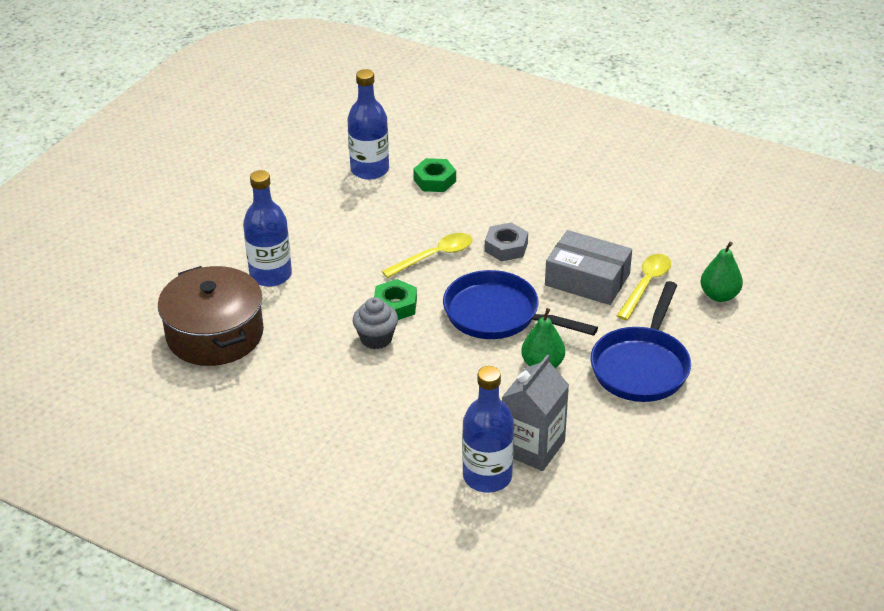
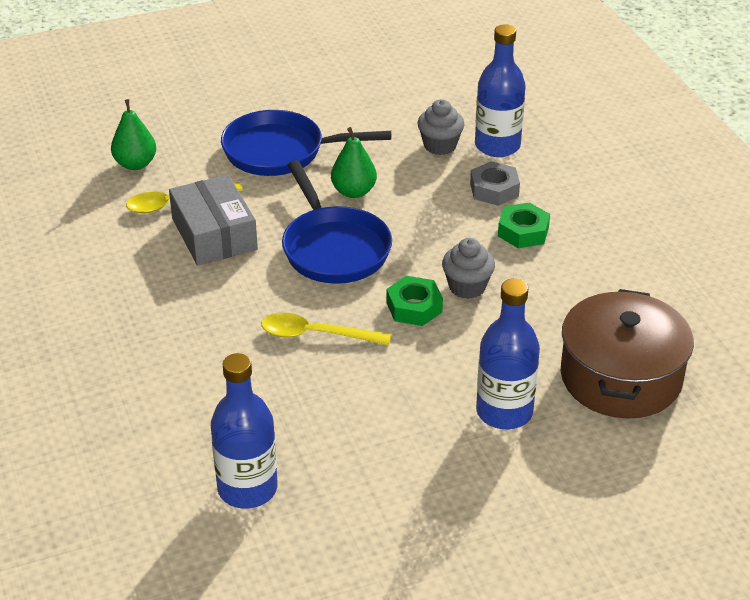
camera: 140 degrees left, 0 degrees up
(435, 180) = (197, 426): green nut -> green nut (523, 232)
(506, 247) = (237, 304): grey nut -> grey nut (494, 189)
(532, 447) = (440, 145): grey carton -> grey cupcake
(641, 366) = (280, 151): blue pan -> blue pan turned 150 degrees counterclockwise

